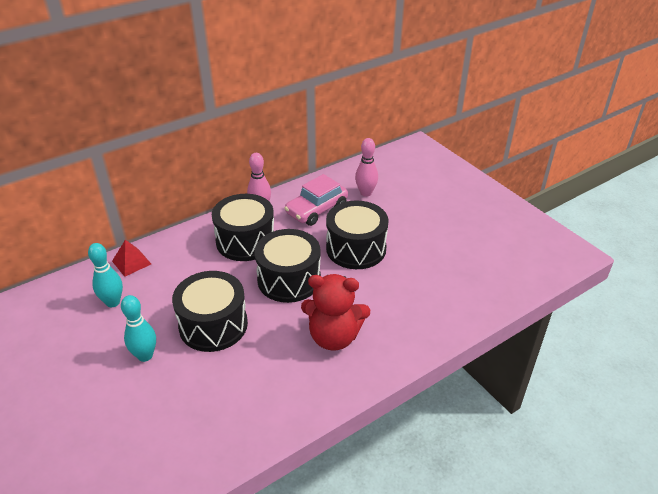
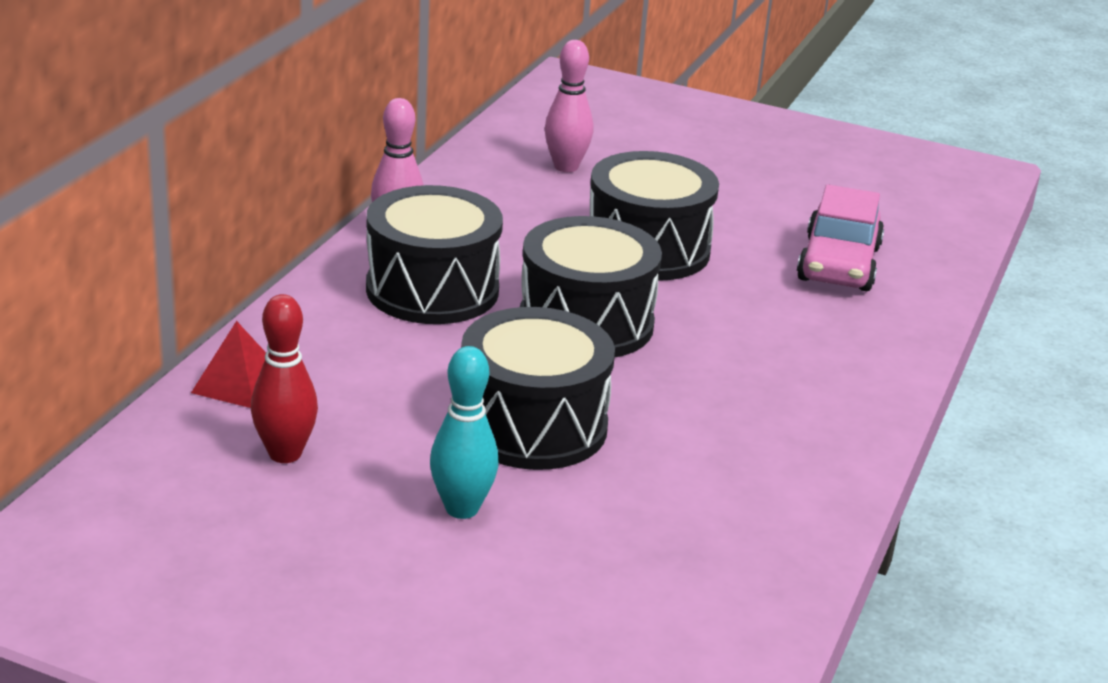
camera: 35 degrees left, 10 degrees down
(113, 302) = (285, 454): turquoise bowling pin -> red bowling pin
(316, 210) = (507, 211): pink car -> pink car (838, 264)
(334, 337) = (761, 377): red teddy bear -> none

